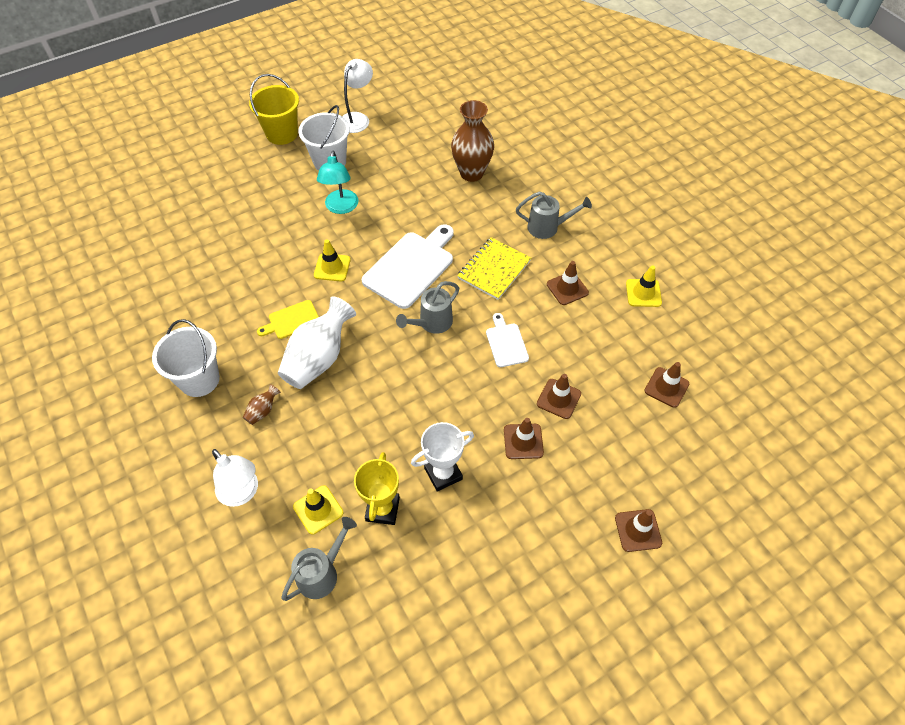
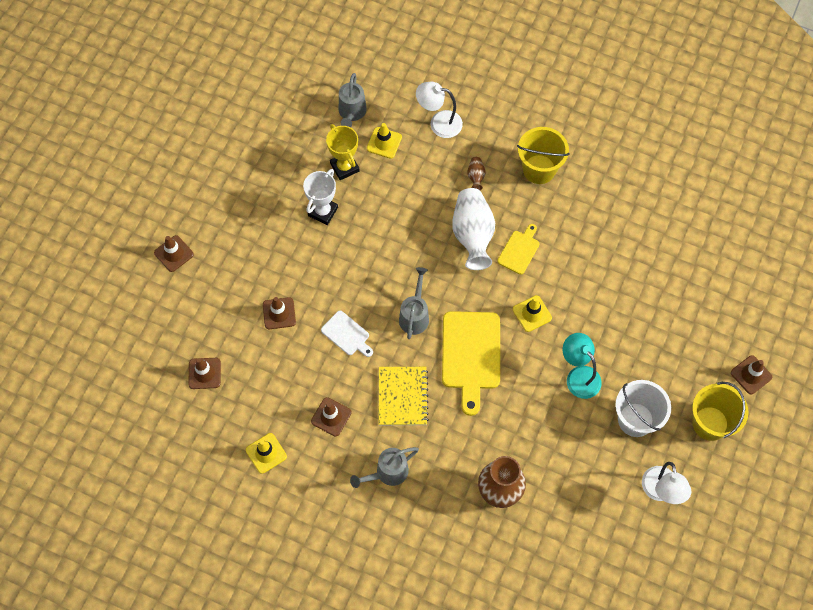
camera: 145 degrees right, 10 degrees up
(199, 379) = (539, 169): white bucket -> yellow bucket
(411, 267) = (470, 355): white cutting board -> yellow cutting board
(523, 441) = (284, 266): brown traffic cone -> brown traffic cone (751, 375)

